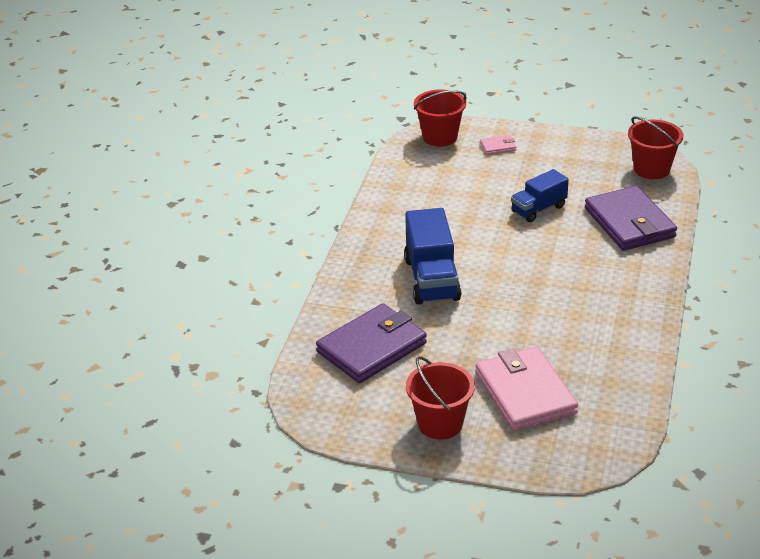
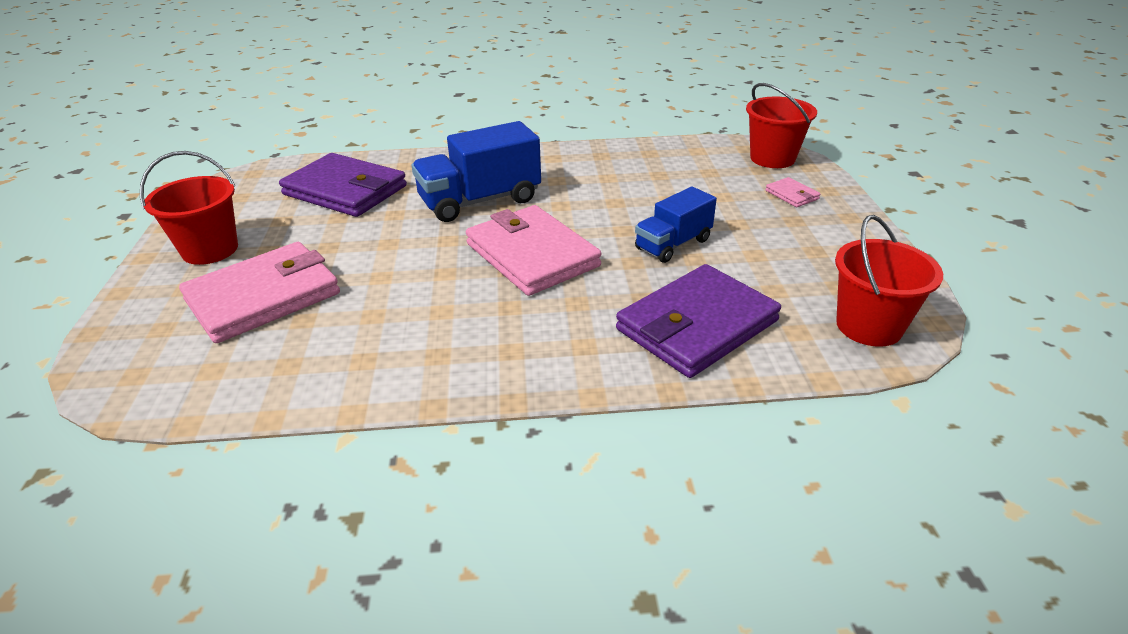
camera: 70 degrees right, 0 degrees up
(524, 268) = (532, 255): none -> pink wallet
(538, 209) = (673, 244): blue truck -> blue truck turned 75 degrees counterclockwise

